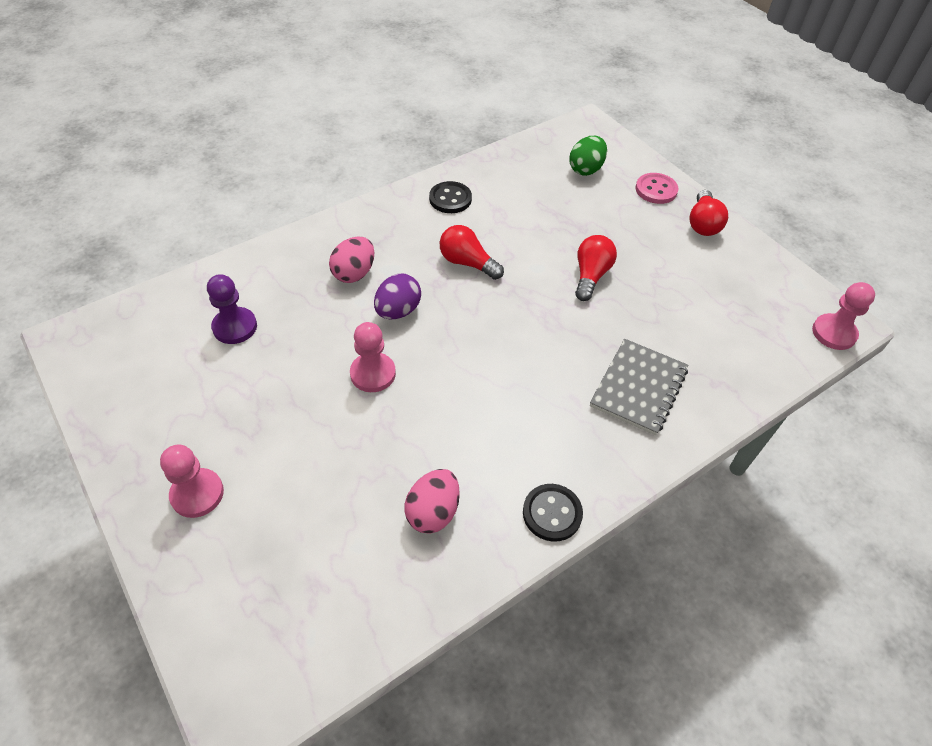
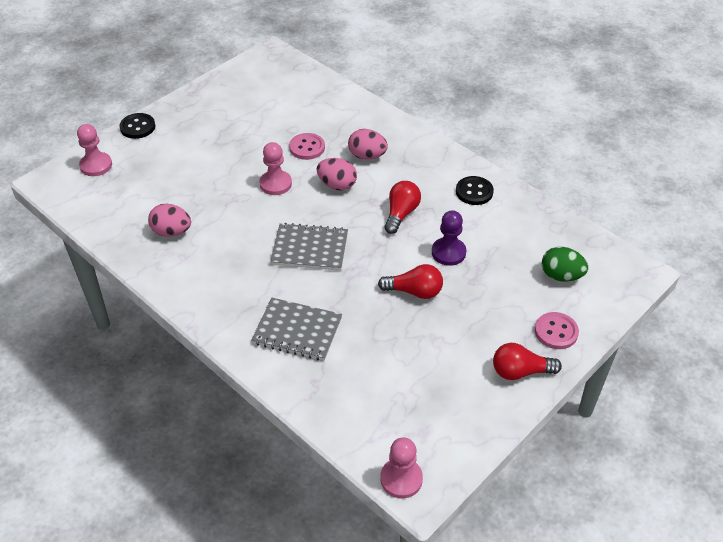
camera: 80 degrees right, 5 degrees down
(197, 494) = (172, 132): pink pawn -> pink pawn (96, 165)
(235, 327) = (299, 113): purple pawn -> purple pawn (448, 252)
(312, 329) = (307, 147): none -> pink button
(398, 311) = (337, 185): purple egg -> pink egg
(505, 355) = (310, 249): none -> grey notebook
(552, 513) = (178, 290): black button -> black button (137, 127)

